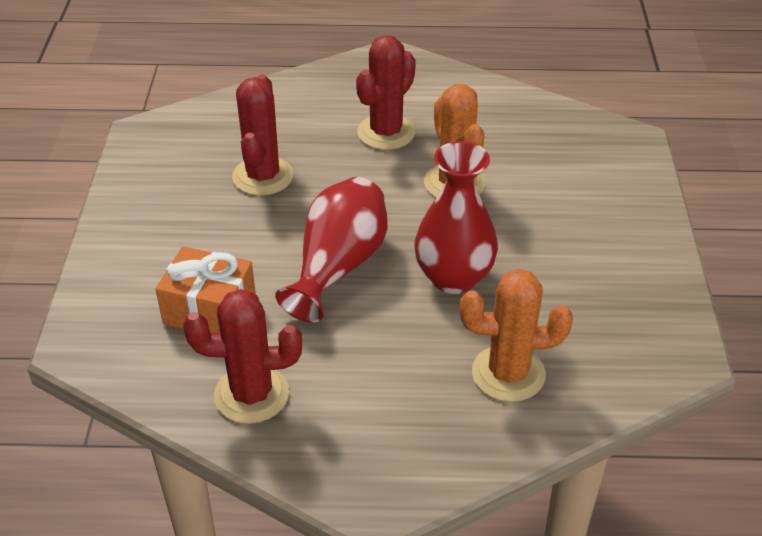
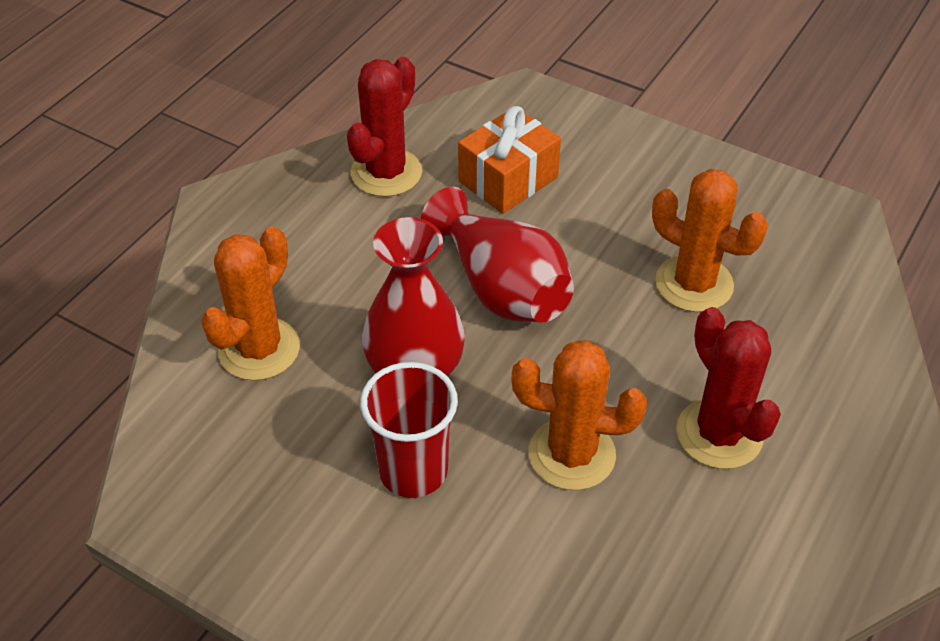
camera: 120 degrees right, 5 degrees up
(263, 176) = (694, 284): red cactus -> orange cactus
(530, 244) = (413, 471): none -> red cup

